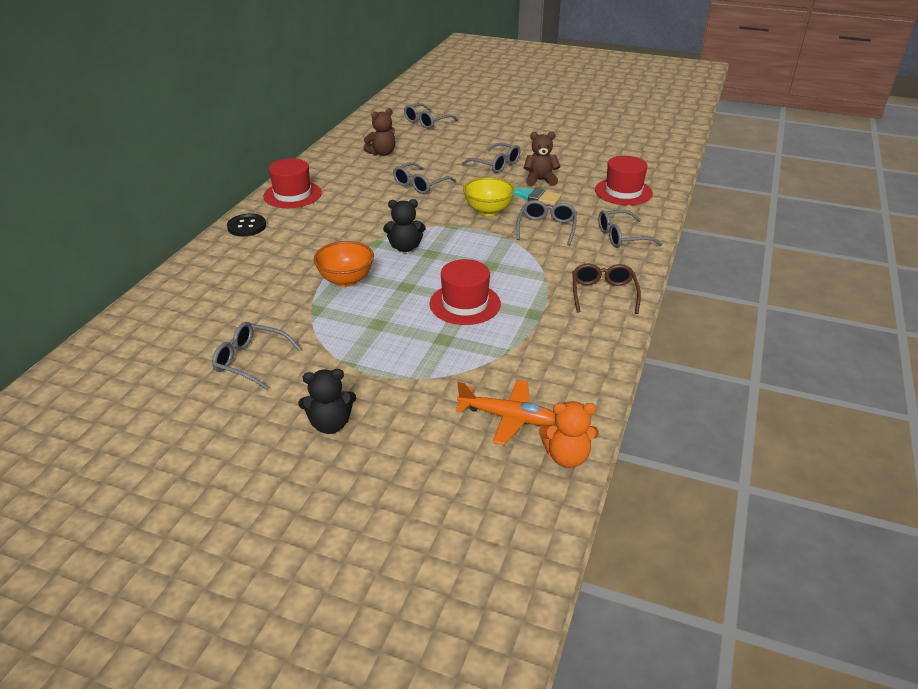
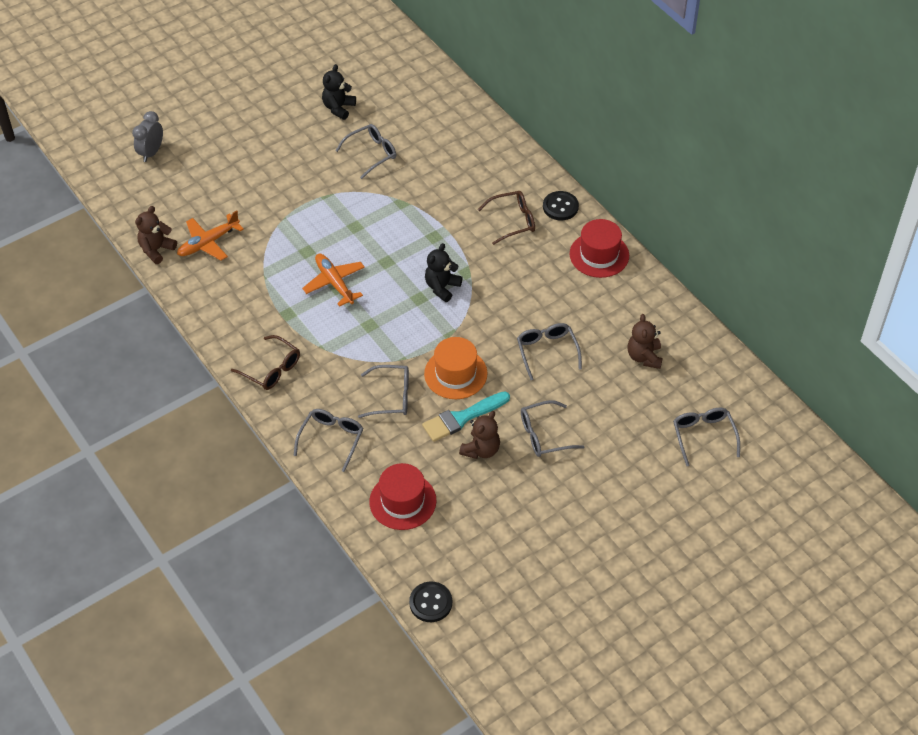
camera: 125 degrees right, 15 degrees up
(286, 242) = (513, 221): none -> brown glasses
(330, 424) = (279, 167): black teddy bear -> black teddy bear (338, 108)
(346, 280) = (425, 233): orange bowl -> none
(407, 580) = (151, 152): none -> grey clock
(465, 304) = (334, 283): red hat -> orange plane
(488, 211) = (455, 374): yellow bowl -> orange hat
(546, 227) = (392, 397): grey glasses -> grey glasses turned 45 degrees counterclockwise
(567, 457) = (156, 250): orange teddy bear -> brown teddy bear
(672, 159) = (430, 603): none -> black button

